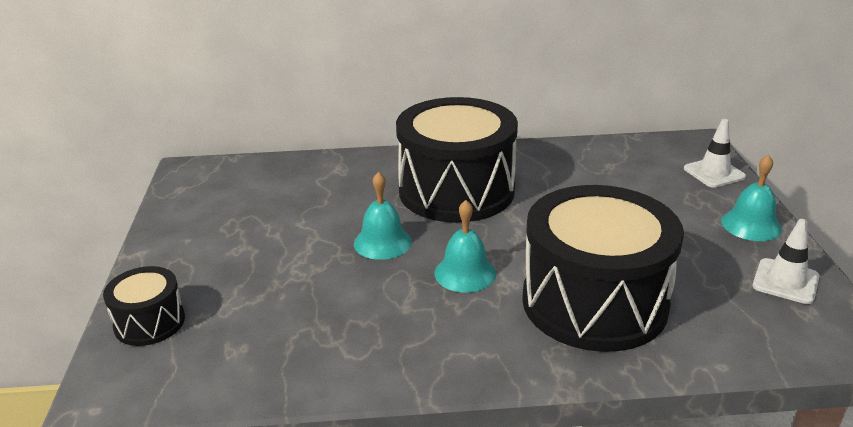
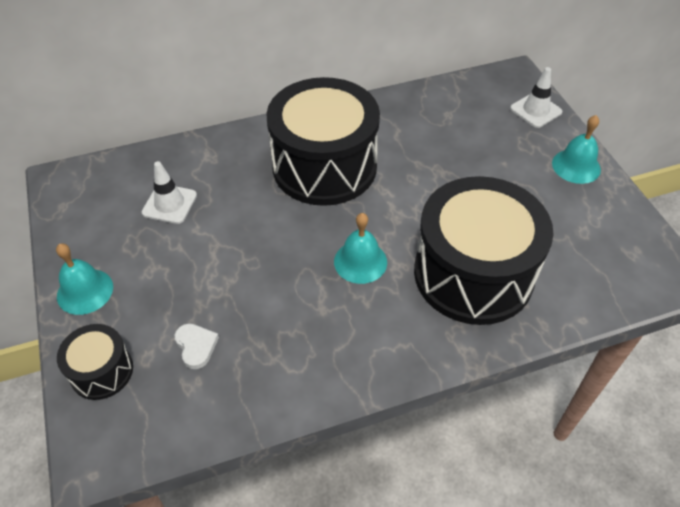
camera: 15 degrees left, 20 degrees up
(255, 317) = (196, 346): none -> white heart
(382, 242) = (278, 239): turquoise bell -> turquoise bell (85, 291)
(785, 281) = (613, 223): white traffic cone -> white traffic cone (169, 204)

